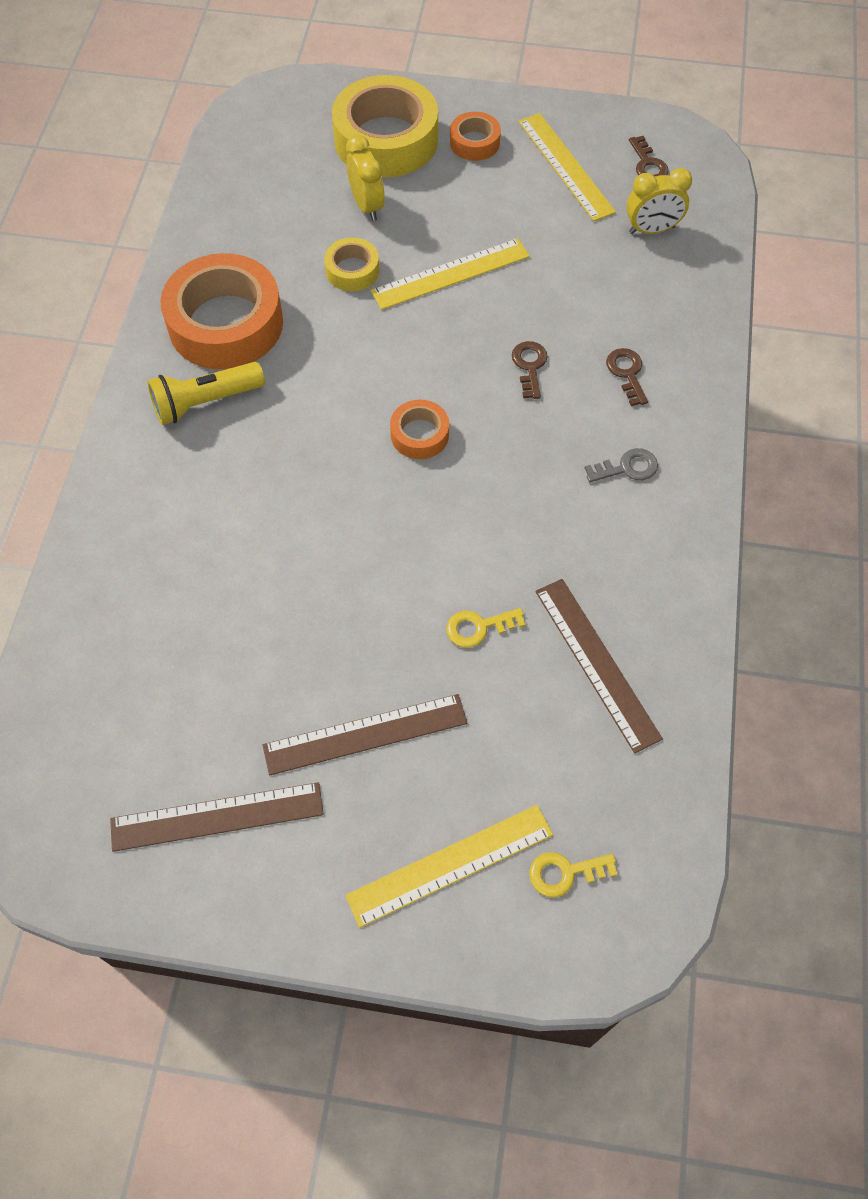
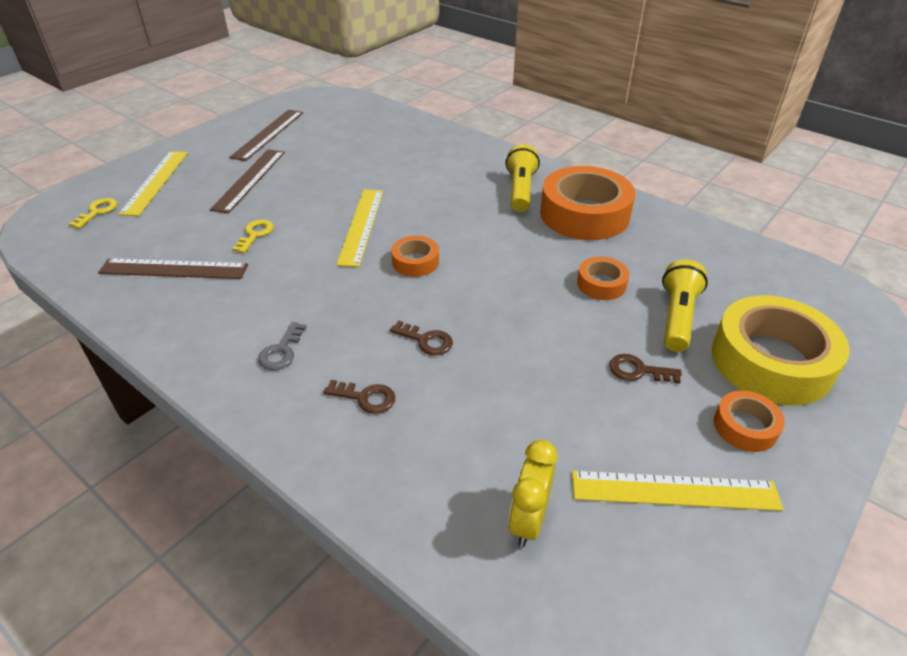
camera: 120 degrees right, 20 degrees down
(352, 270) = (601, 284): yellow tape -> orange tape
(367, 206) = (677, 317): yellow clock -> yellow flashlight
(450, 273) = (563, 336): yellow ruler -> yellow ruler (361, 226)
(648, 164) = (643, 582): brown key -> brown key (638, 371)

